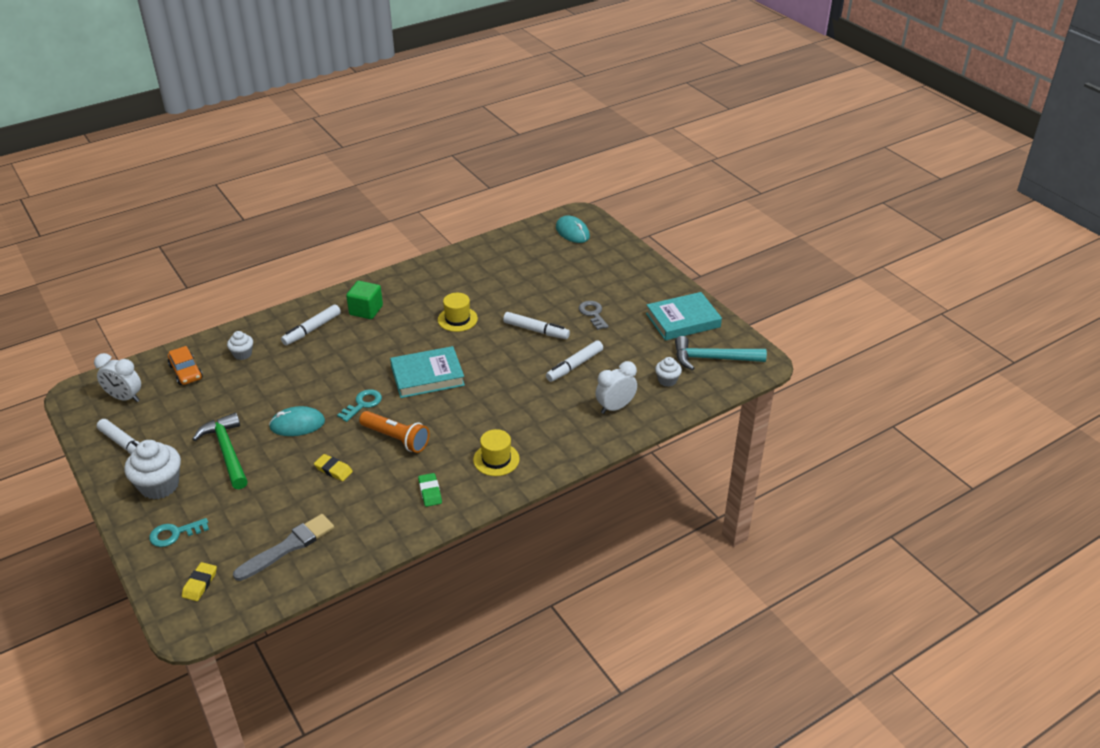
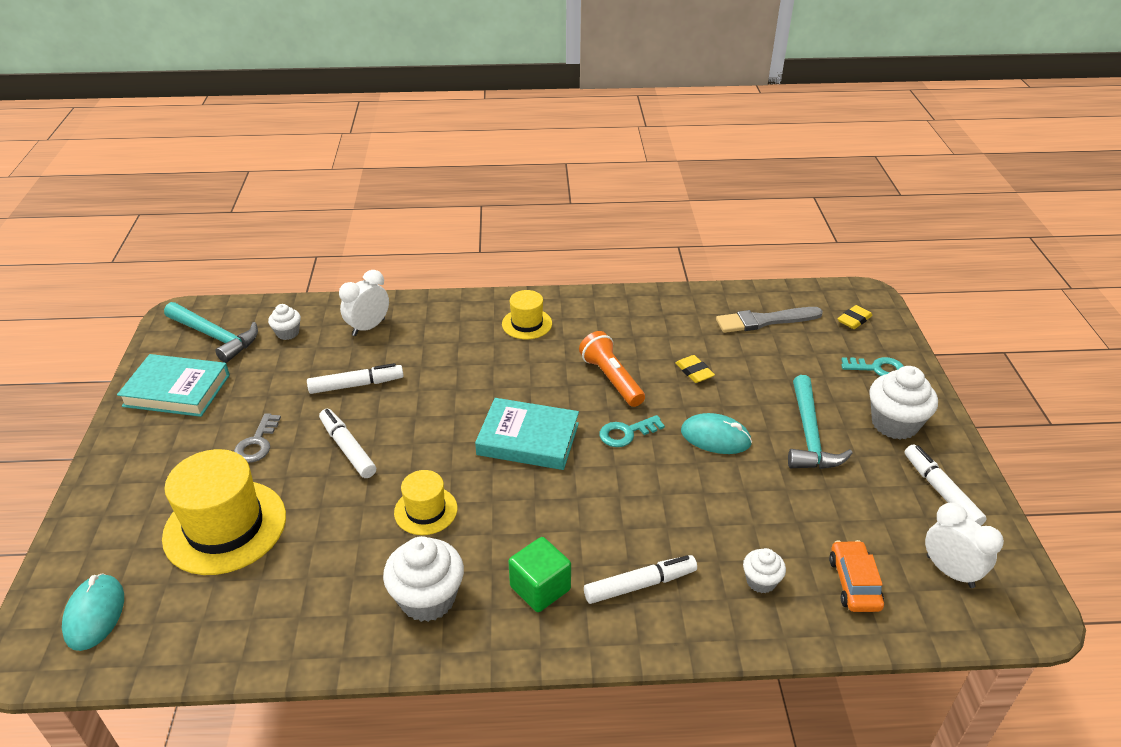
camera: 150 degrees left, 0 degrees up
(227, 451) = (809, 435): green hammer -> turquoise hammer
(421, 287) = (427, 599): none -> white cupcake
(430, 492) = (609, 319): green eraser -> none
(557, 276) = (225, 527): none -> yellow hat
(615, 407) = (368, 327): white clock -> white clock turned 135 degrees clockwise

